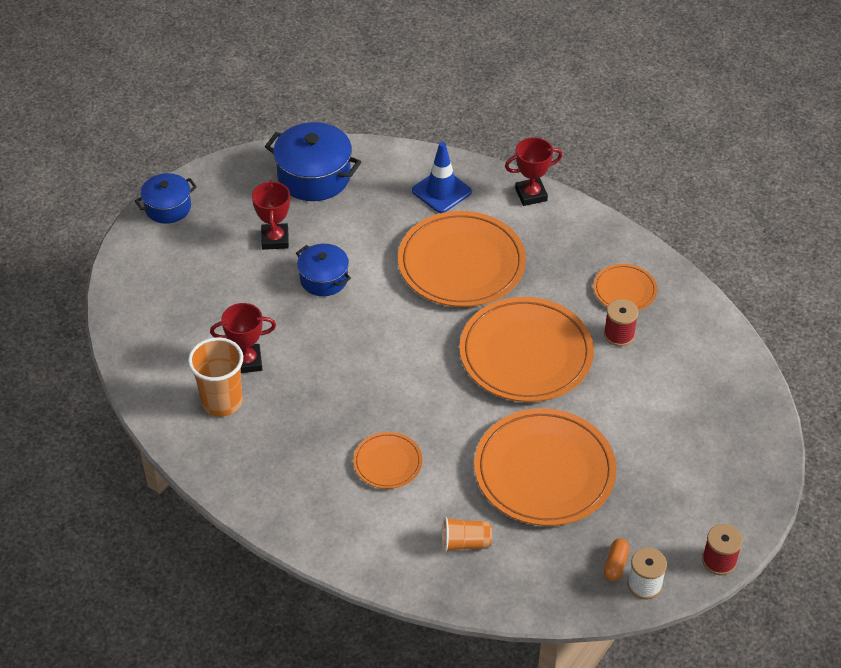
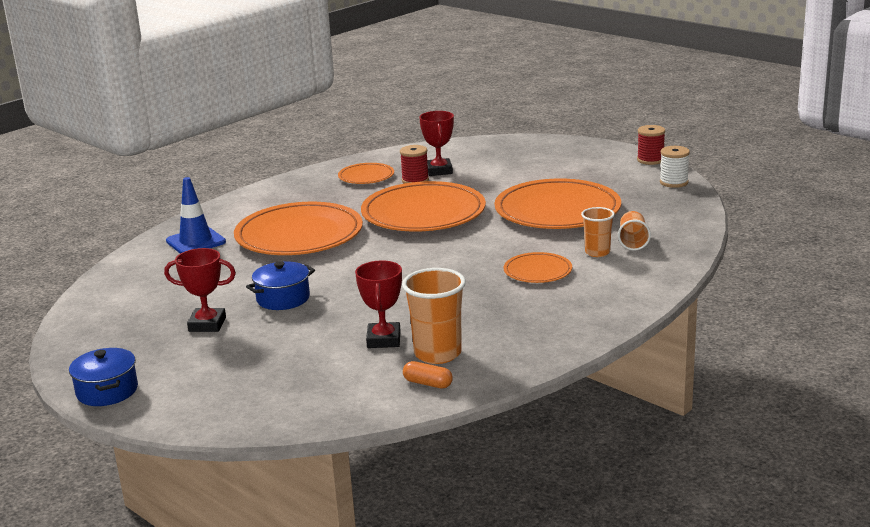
camera: 80 degrees left, 25 degrees down
(314, 176) = (124, 302): blue pot -> none
(435, 511) = (597, 252): none -> orange cup
(531, 195) = (228, 205): red trophy -> red trophy (439, 171)
(615, 564) = (654, 190): orange capsule -> orange capsule (428, 383)

